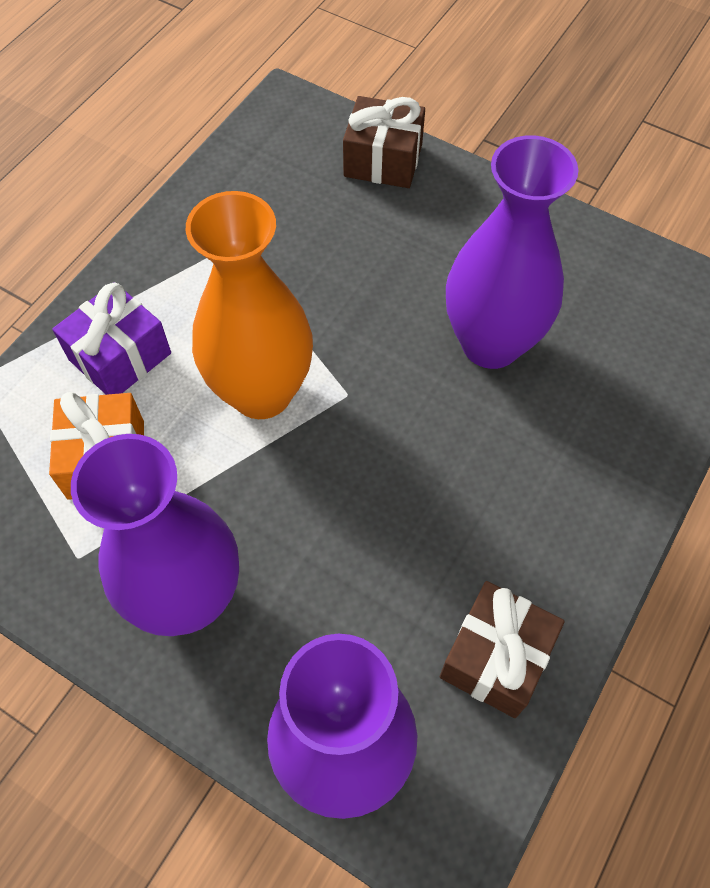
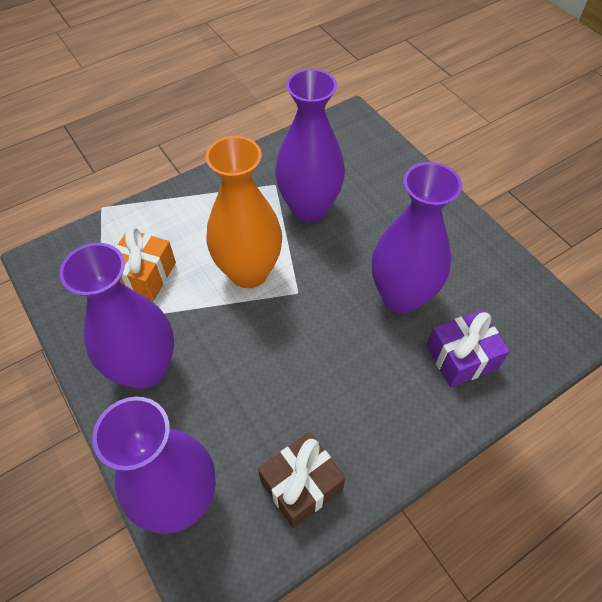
camera: 25 degrees right, 5 degrees down
(120, 356) = (183, 223): purple gift -> purple gift (461, 357)
(297, 265) = (309, 208): none -> purple vase
(383, 160) = (392, 167): brown gift -> none

